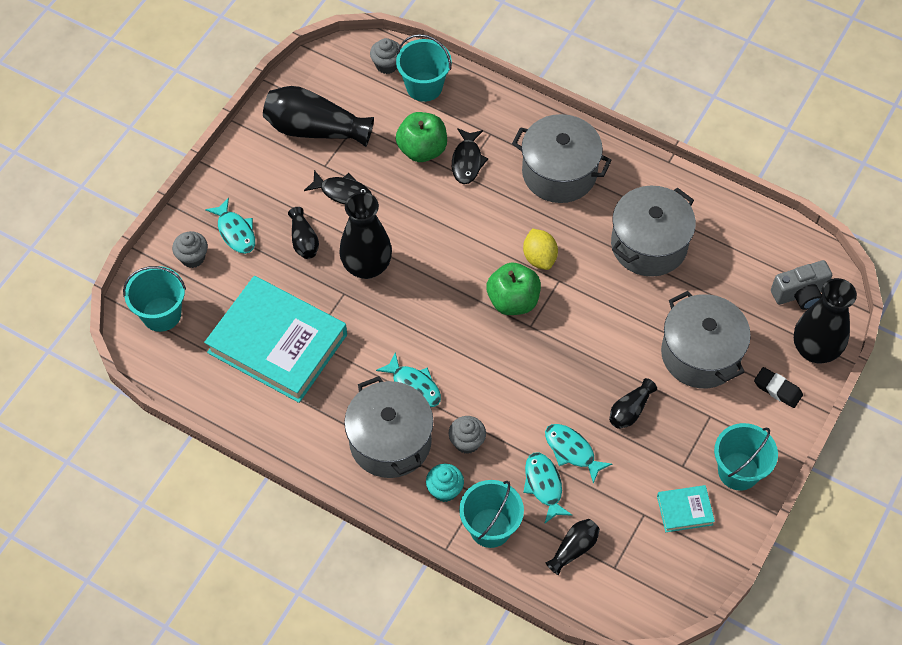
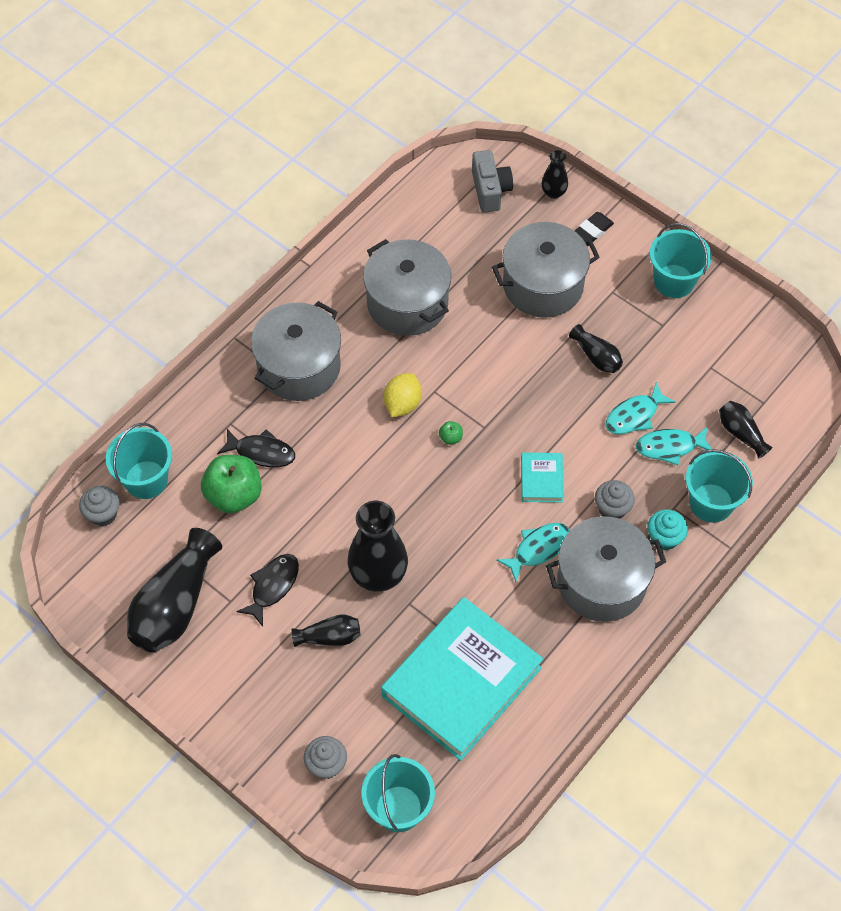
camera: 80 degrees left, 0 degrees up
(235, 232) = (300, 712): turquoise fish -> none
(513, 301) = (450, 438): green apple -> green apple, size x0.41
(539, 258) = (402, 404): yellow lemon -> yellow lemon turned 60 degrees counterclockwise
(684, 510) = (710, 333): turquoise book -> turquoise book (541, 479)
(815, 349) = (553, 193): black vase -> black vase, size x0.51

